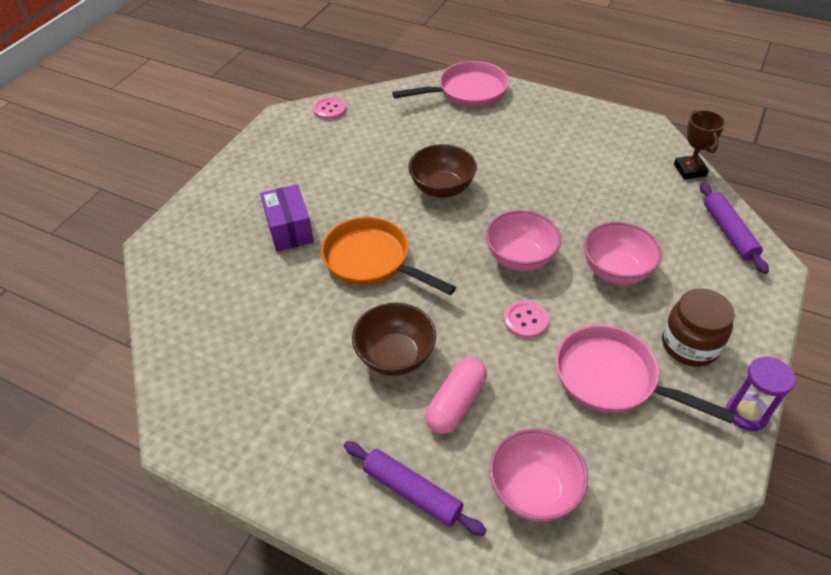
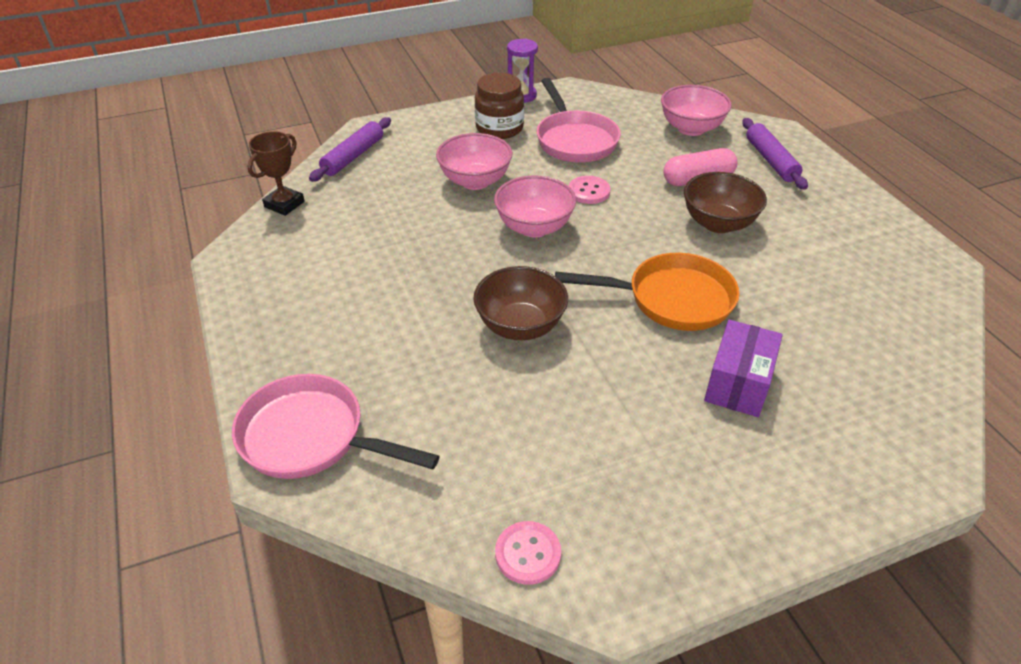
camera: 140 degrees left, 5 degrees down
(372, 261) = (671, 299): orange pan -> orange pan turned 75 degrees counterclockwise

